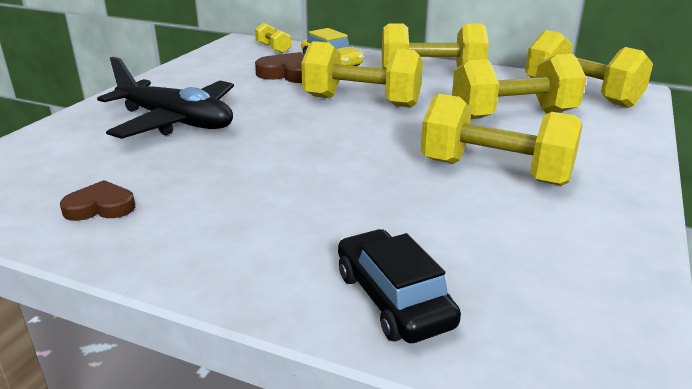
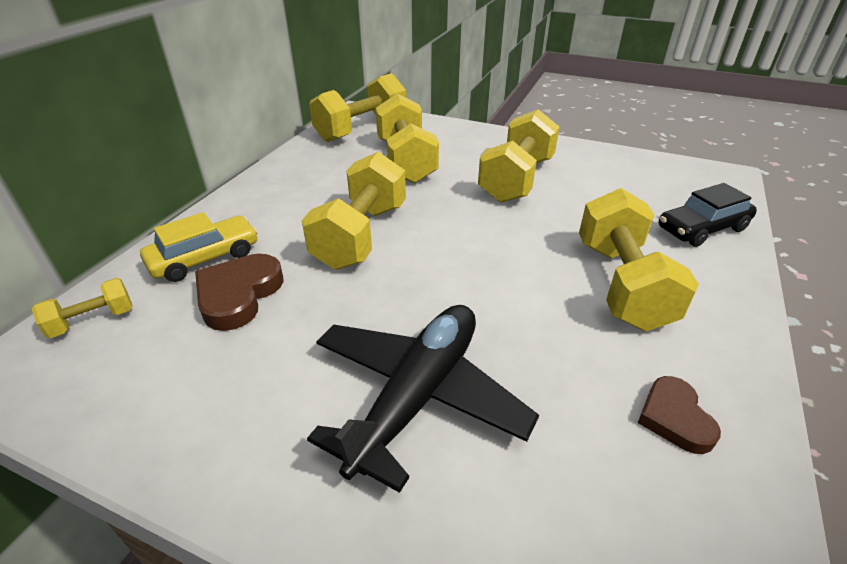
camera: 90 degrees left, 10 degrees up
(431, 74) = (285, 190): yellow dumbbell -> yellow dumbbell (621, 284)

